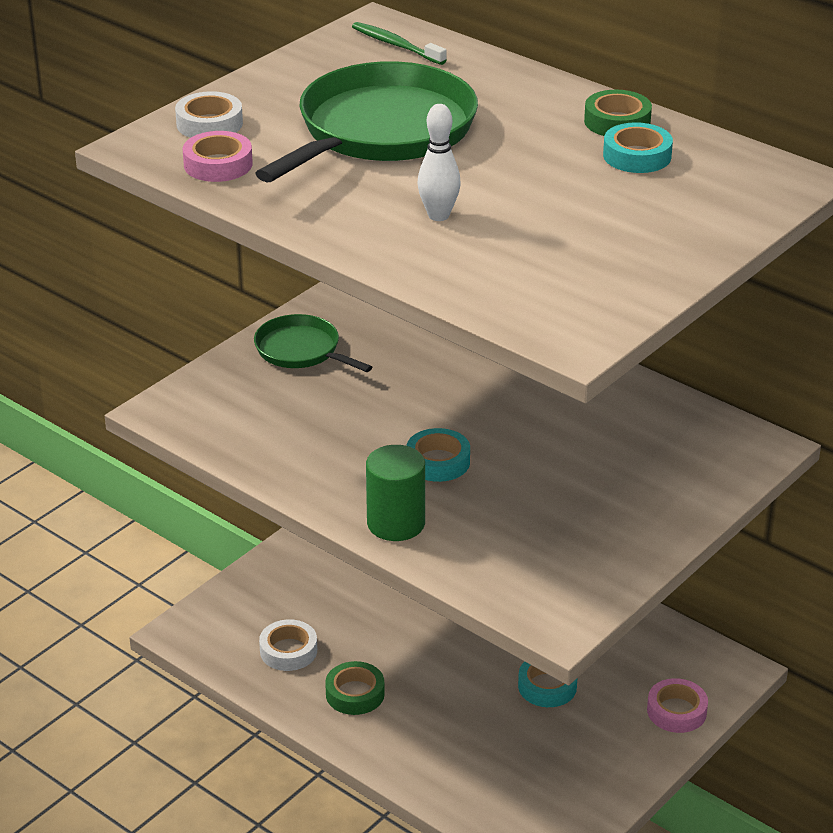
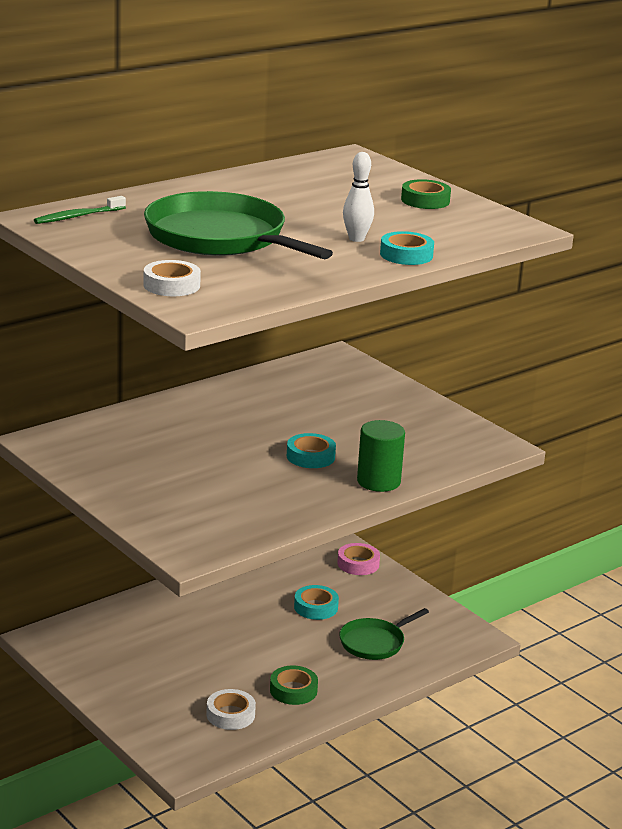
camera: 80 degrees left, 10 degrees down
(218, 164) = (243, 289): pink tape -> none
(301, 350) = (133, 486): green pan -> green pan (374, 643)
(617, 122) = (249, 179): green tape -> green tape (425, 200)
(637, 156) = (300, 182): turquoise tape -> turquoise tape (406, 255)

